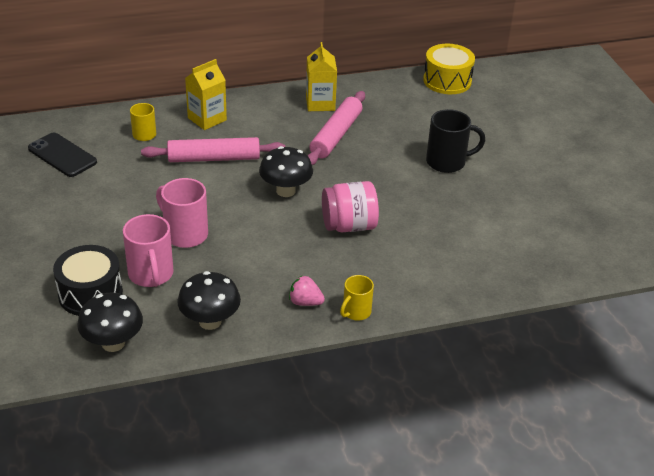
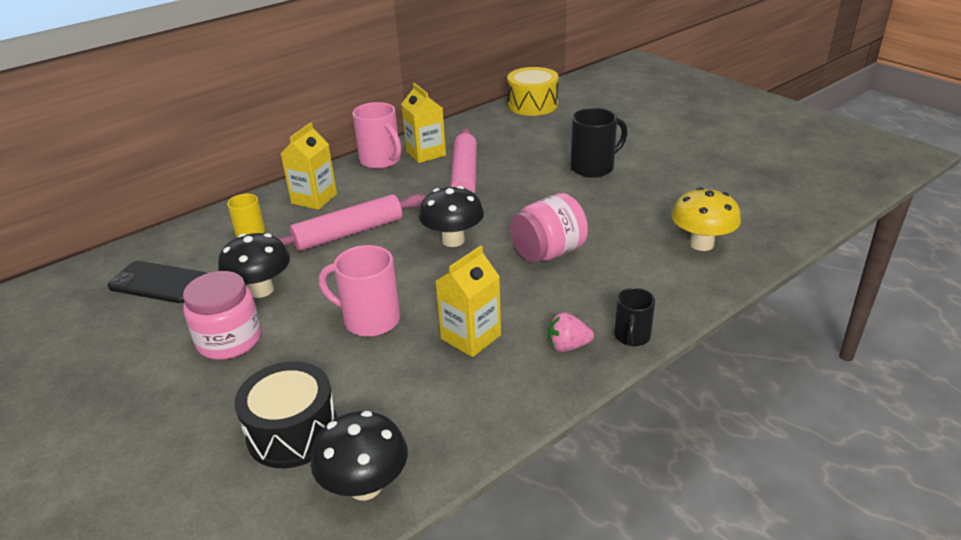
camera: 20 degrees left, 5 degrees down
(85, 216) = (229, 340): none -> pink jar
(151, 275) = (359, 380): pink mug -> pink mug (381, 161)
(210, 321) = (473, 409): black mushroom -> black mushroom (261, 290)
(244, 271) = (471, 337): none -> yellow carton
(356, 312) = (632, 337): yellow mug -> black mug
(474, 260) = (701, 244): none -> yellow mushroom

